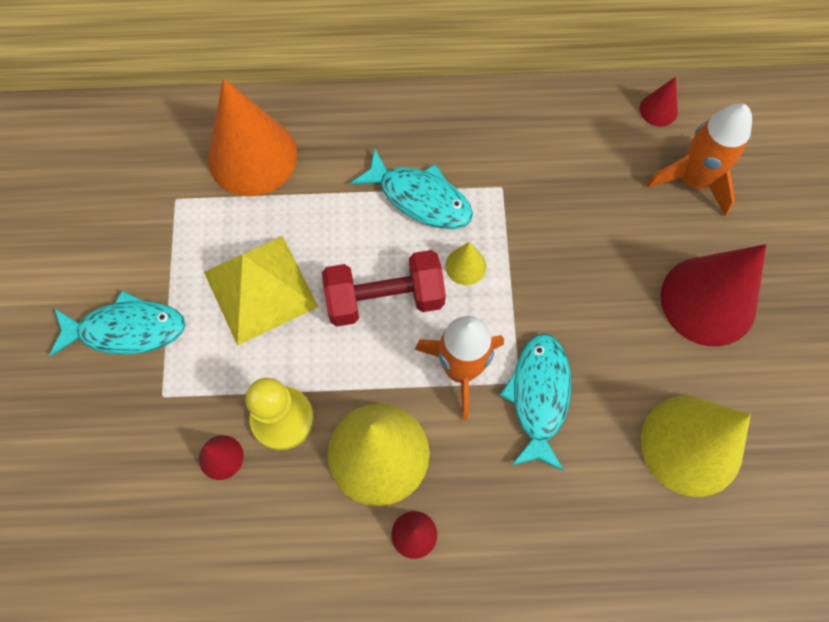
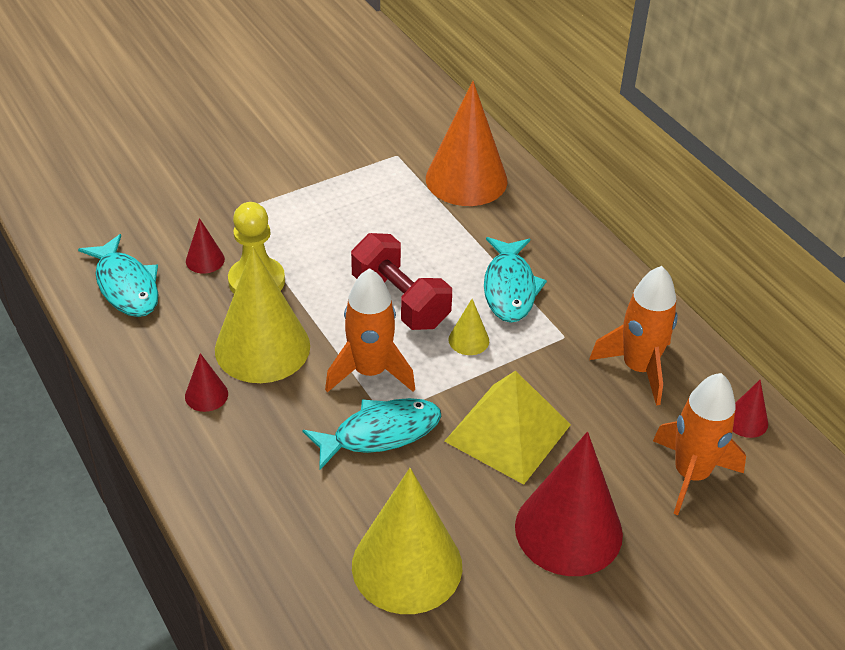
camera: 60 degrees right, 25 degrees down
(126, 330) = (273, 173): turquoise fish -> turquoise fish (126, 286)
(260, 289) = (356, 228): yellow pyramid -> yellow pyramid (508, 433)
(567, 152) = (638, 368): none -> orange rocket

